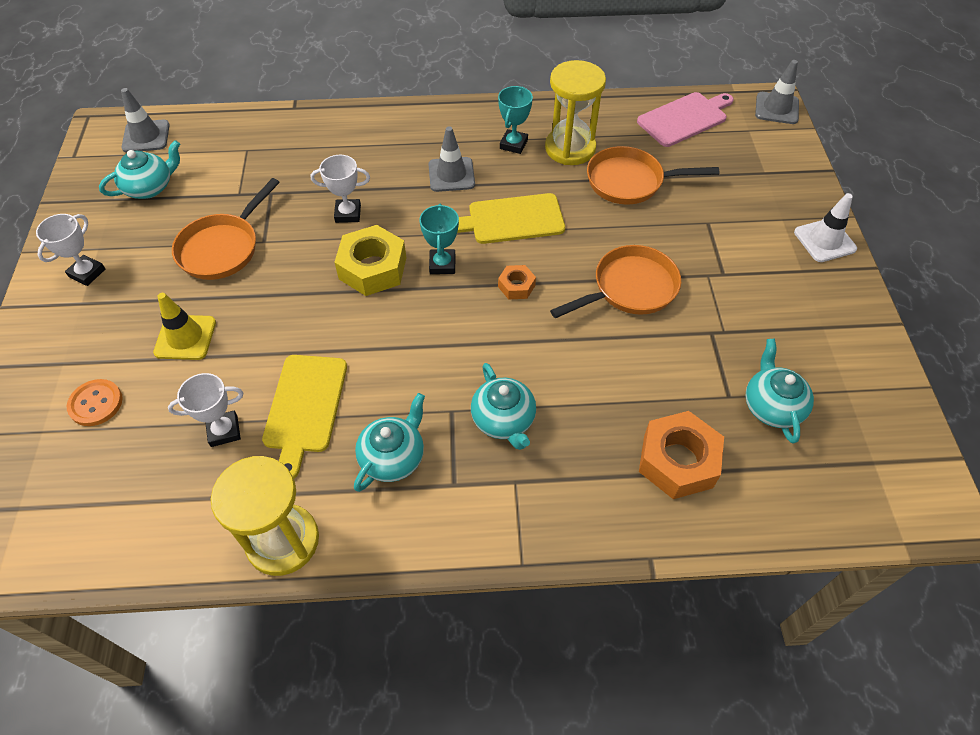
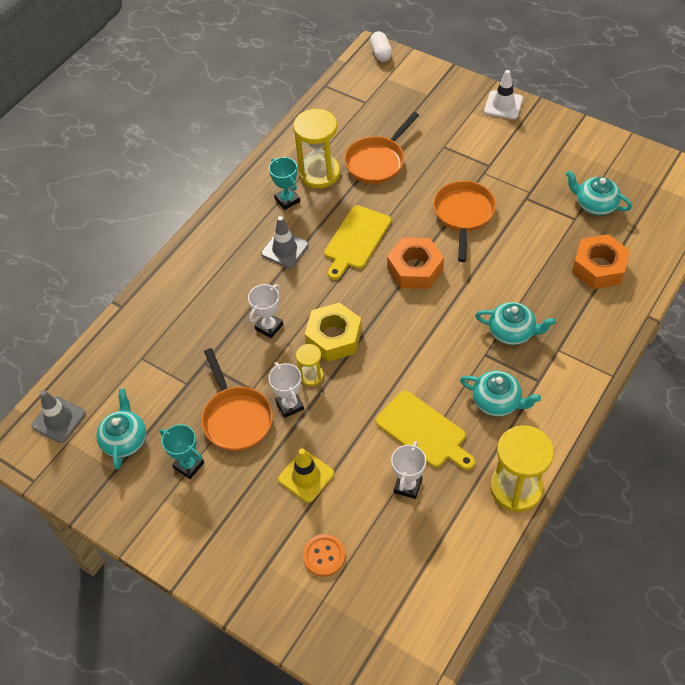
camera: 50 degrees left, 0 degrees up
(87, 273) = (185, 517): white trophy -> white trophy (289, 405)
(312, 276) = (311, 376): none -> yellow hourglass
(393, 457) = (497, 401): turquoise teapot -> turquoise teapot turned 135 degrees clockwise
(442, 264) = (363, 297): turquoise trophy -> turquoise trophy (188, 465)
(516, 286) = (415, 269): orange nut -> orange nut, size x1.94
(684, 118) = (347, 101): pink cutting board -> none
(776, 108) = (381, 53): grey traffic cone -> white capsule

